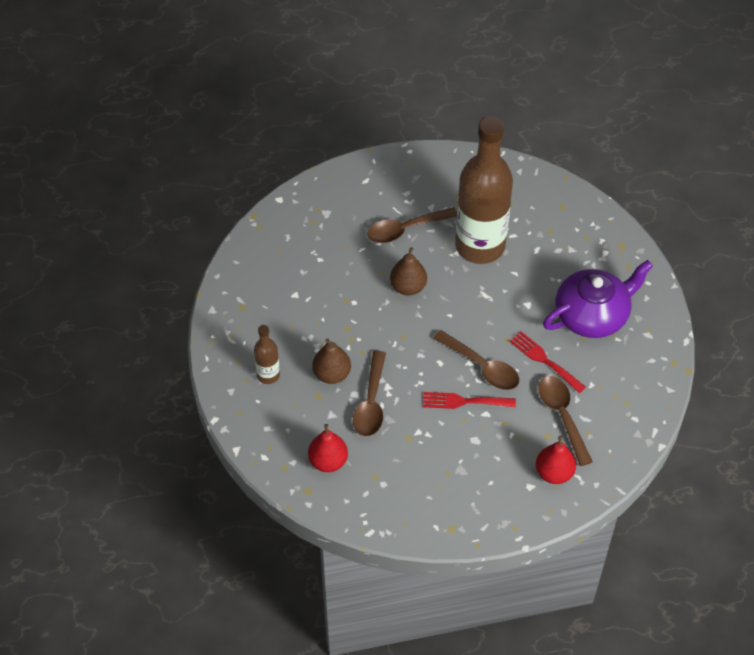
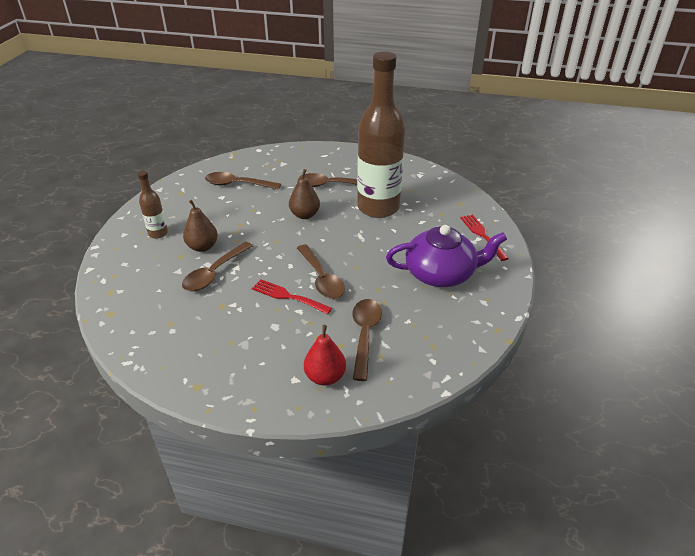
camera: 25 degrees right, 15 degrees down
(298, 268) = (237, 184): none -> brown spoon
(328, 461) = (145, 299): red pear -> none
(544, 360) = (377, 291): red fork -> red fork (482, 235)

